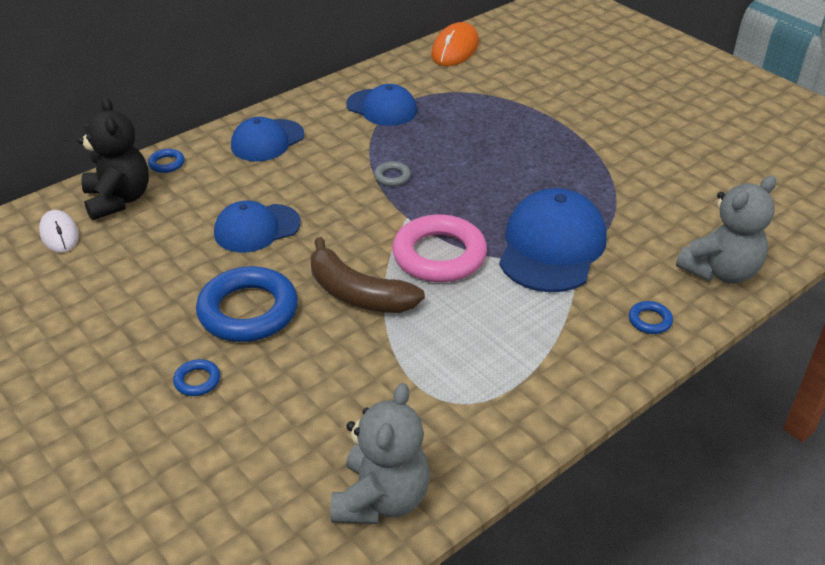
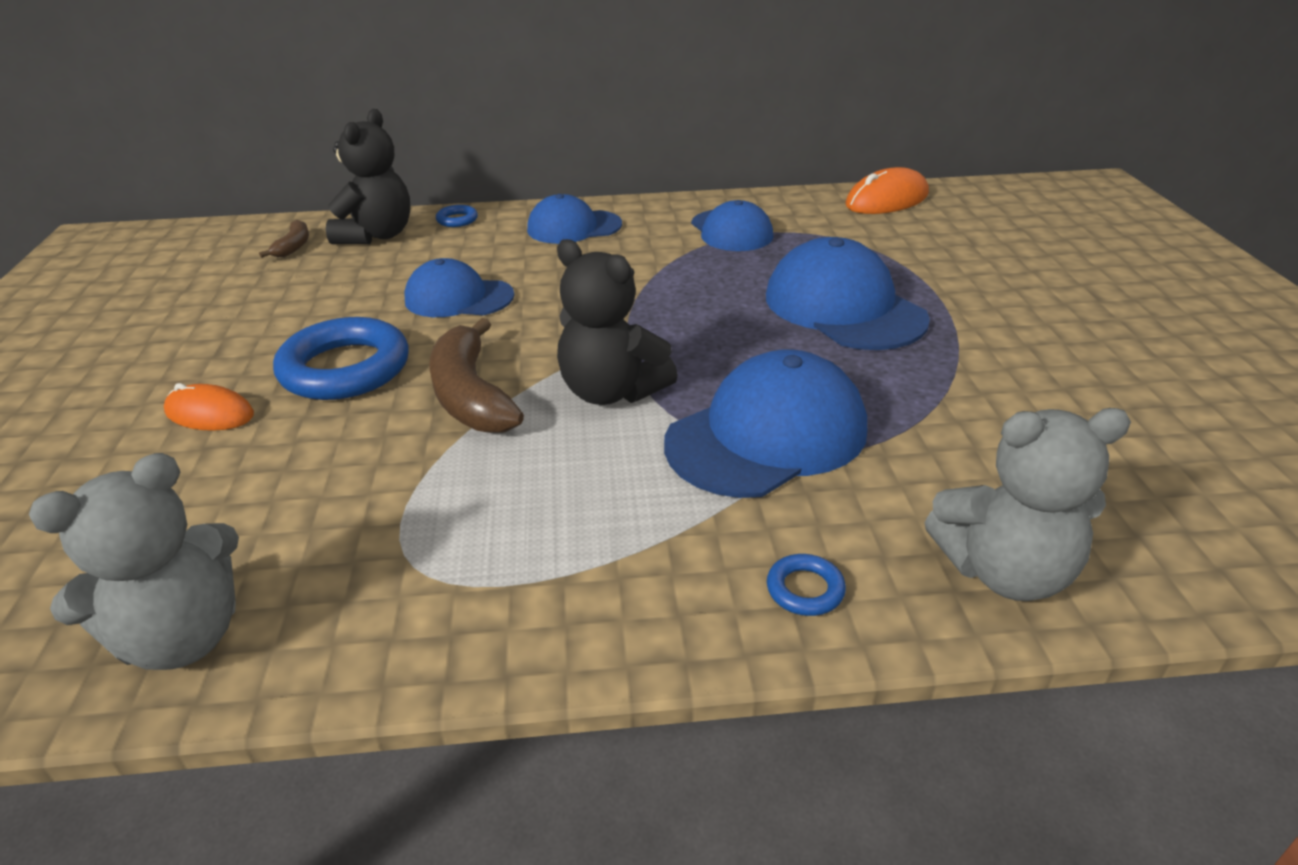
camera: 35 degrees right, 5 degrees down
(59, 234) = (293, 246): white mouse -> brown banana
(197, 381) = (209, 413): blue ring -> orange mouse
(392, 177) = (660, 296): grey ring -> none
(439, 255) = (611, 391): pink ring -> black teddy bear
(510, 145) = (843, 307): none -> blue cap

